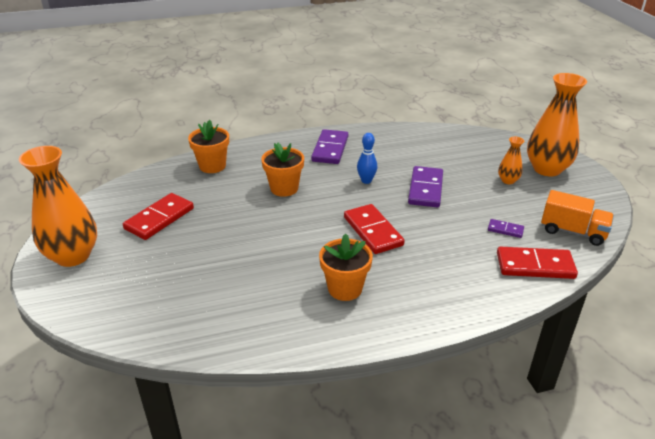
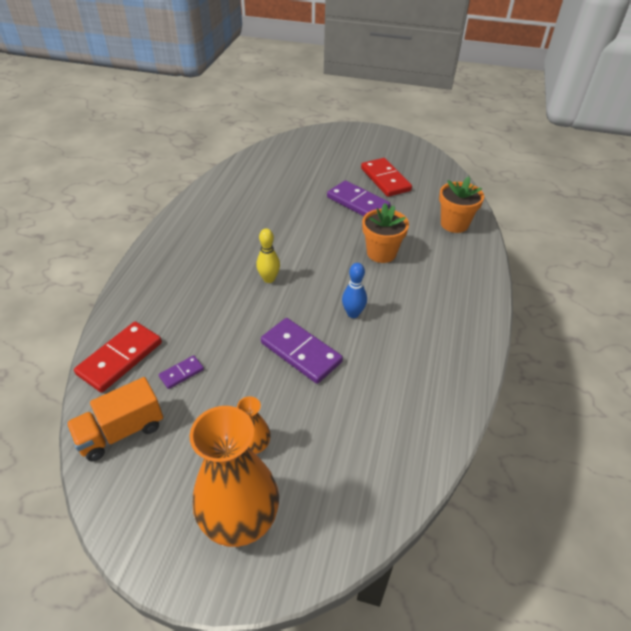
camera: 120 degrees right, 10 degrees up
(73, 256) = (367, 141): orange vase -> none
(330, 149) = (441, 315): purple domino -> purple domino (358, 203)
(345, 288) = (219, 235): orange flower pot -> none
(372, 231) = (269, 279): red domino -> yellow bowling pin

